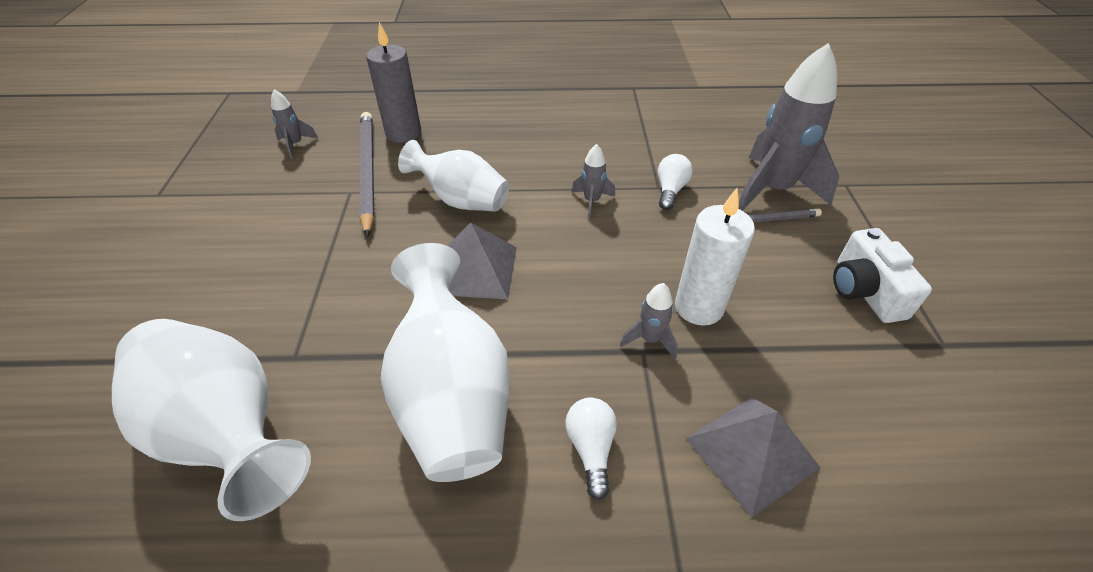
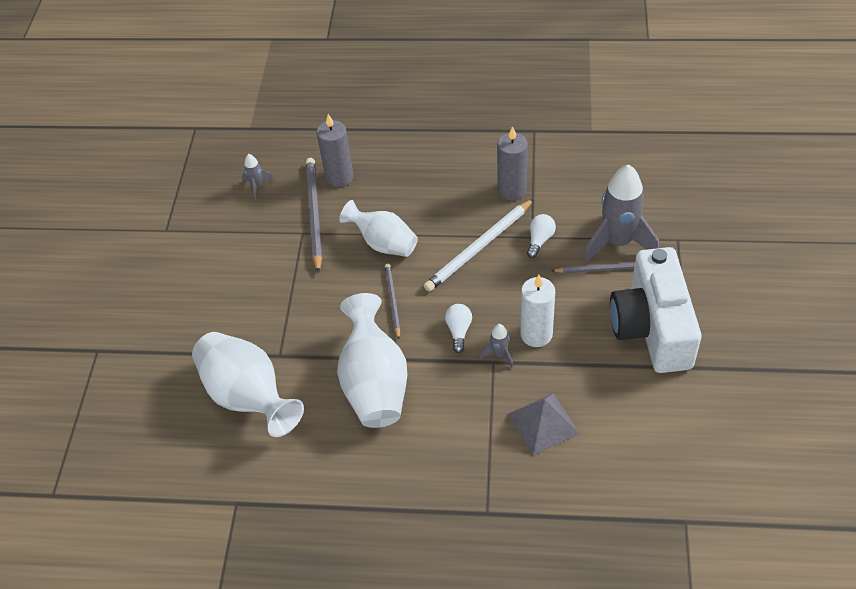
camera: 10 degrees right, 5 degrees up
(477, 270) = (392, 301): grey pyramid -> grey pencil
(591, 448) = (452, 416): white light bulb -> white light bulb (459, 331)
(592, 201) = (479, 248): grey rocket -> white pencil
(621, 141) = (512, 190): none -> grey candle
(864, 291) = (652, 328): white camera -> white camera, size x1.91

